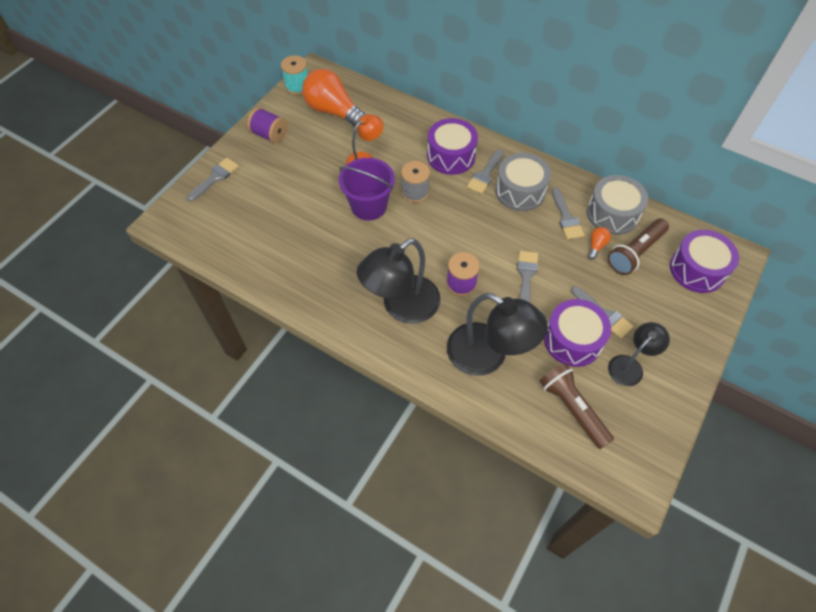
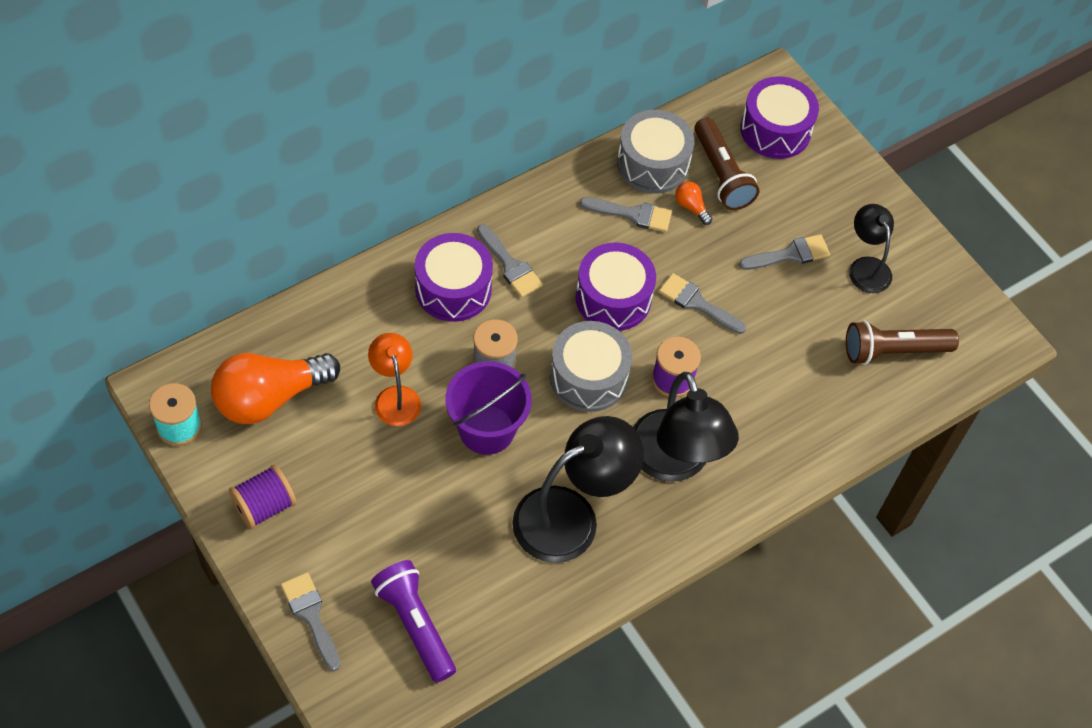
camera: 70 degrees left, 0 degrees up
(229, 222) = (415, 625): none -> purple flashlight
(488, 356) = (790, 401): black lamp -> black lamp (571, 516)
(520, 191) = (562, 241): grey drum -> grey drum (588, 377)
(572, 340) = (809, 304): purple drum -> purple drum (613, 298)

